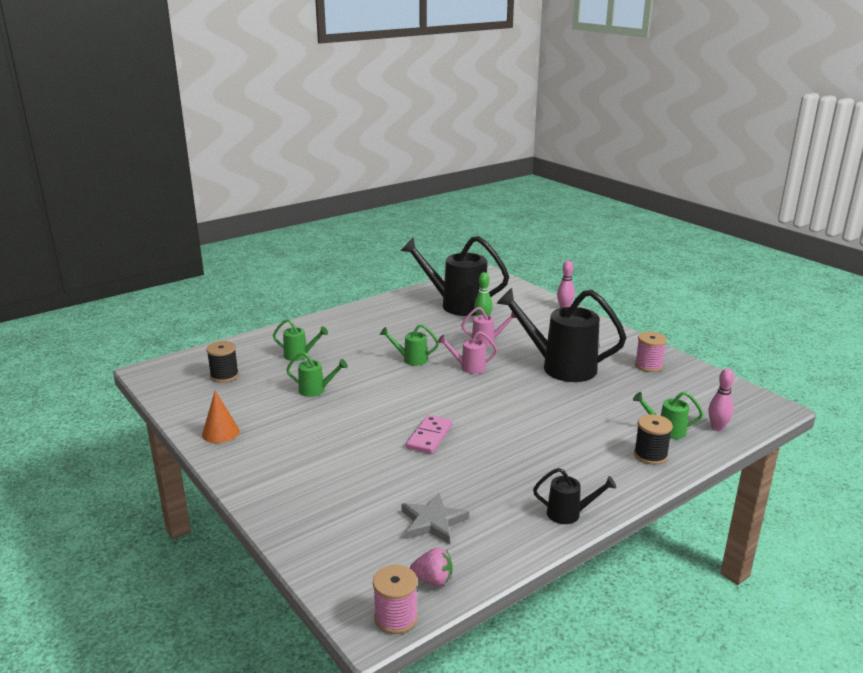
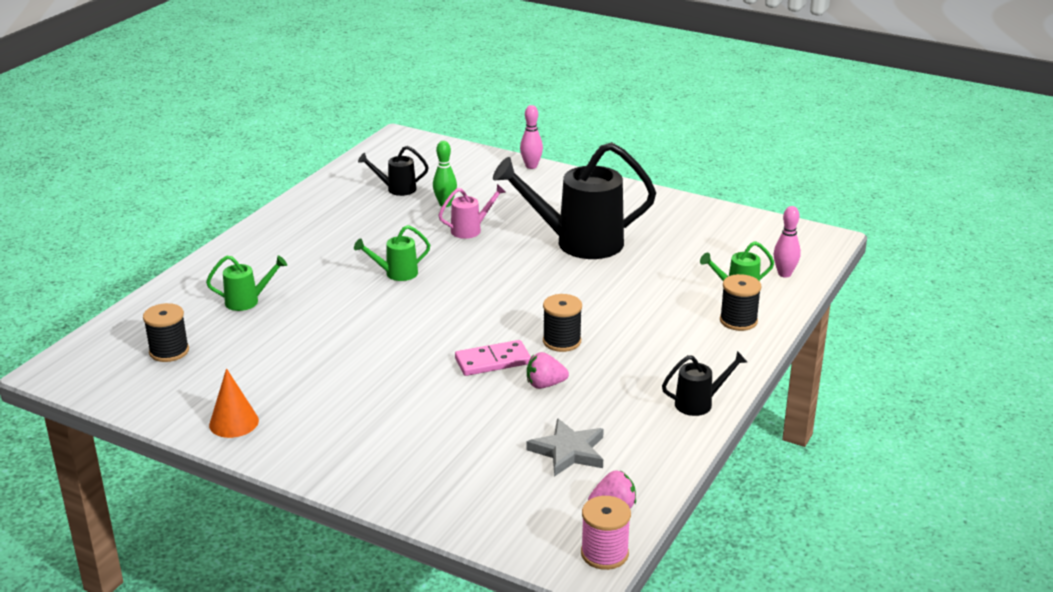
camera: 25 degrees left, 5 degrees up
(316, 390) = (309, 341): green watering can -> none
(429, 437) = (493, 361): pink domino -> pink domino turned 75 degrees clockwise
(455, 464) = (545, 384): none -> pink strawberry
(457, 305) = (397, 189): black watering can -> black watering can, size x0.46
(469, 367) = (474, 267): pink watering can -> none
(493, 435) = (562, 341): none -> black spool
(648, 365) = (672, 219): pink spool -> none

